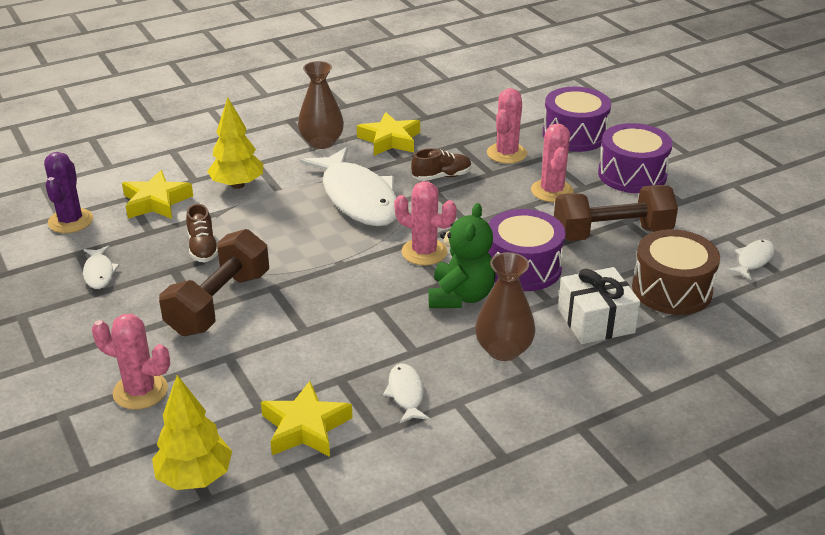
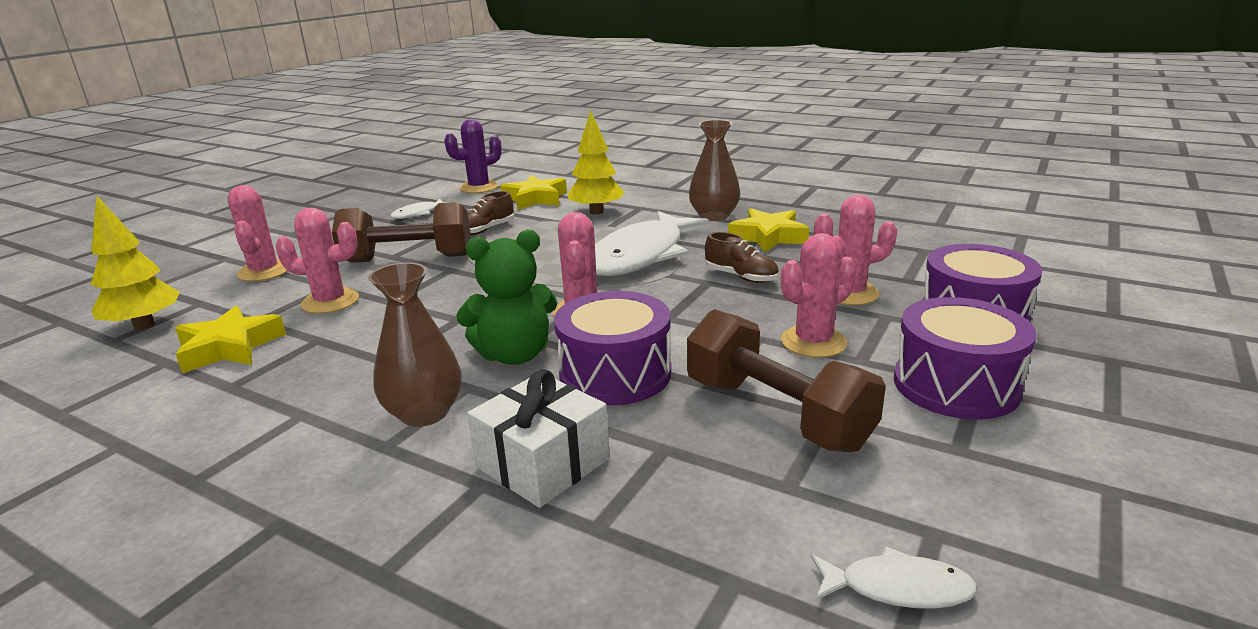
camera: 60 degrees right, 10 degrees down
(268, 361) = (330, 302): none -> pink cactus
(406, 394) = (305, 380): white fish -> none
(671, 289) = (692, 512): brown drum -> none

